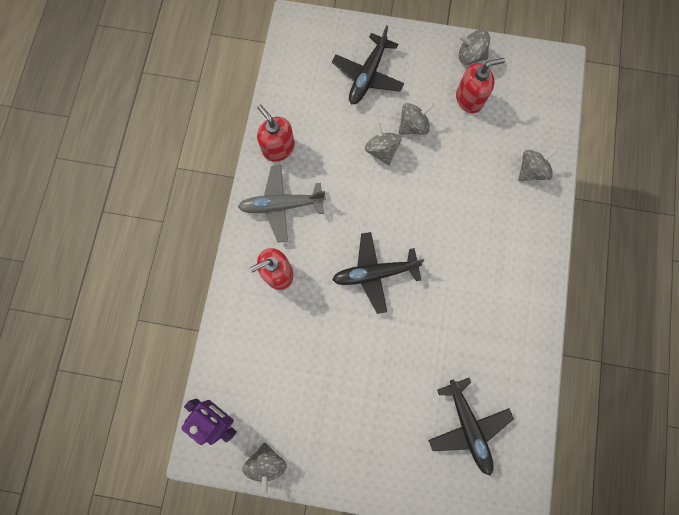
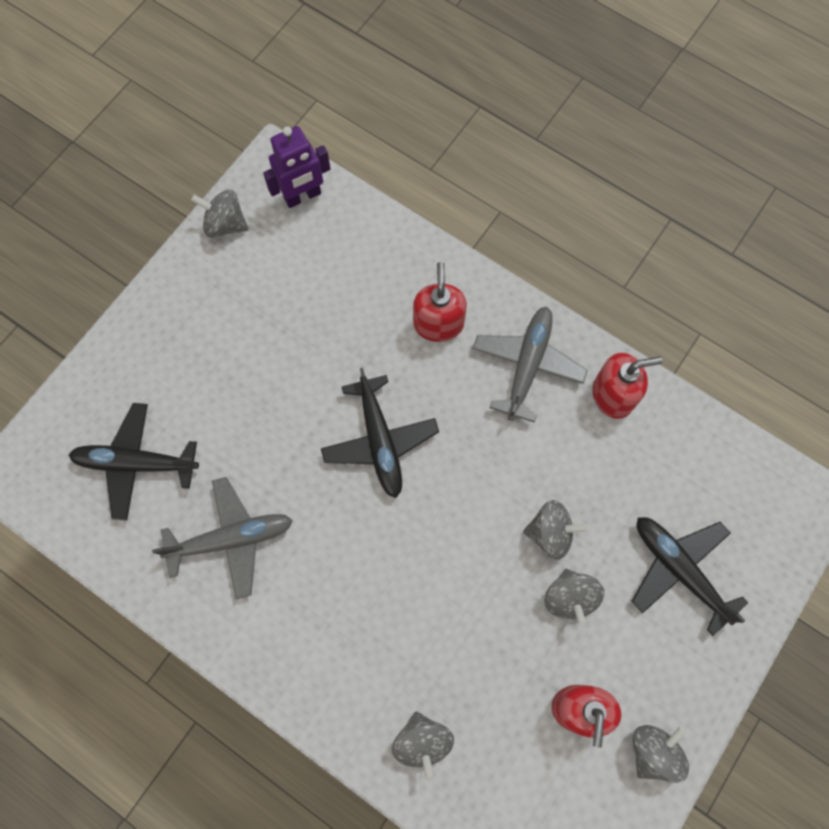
camera: 115 degrees right, 5 degrees down
(374, 273) = (380, 441): black plane -> black plane turned 150 degrees clockwise
(481, 335) = (231, 539): none -> grey plane

